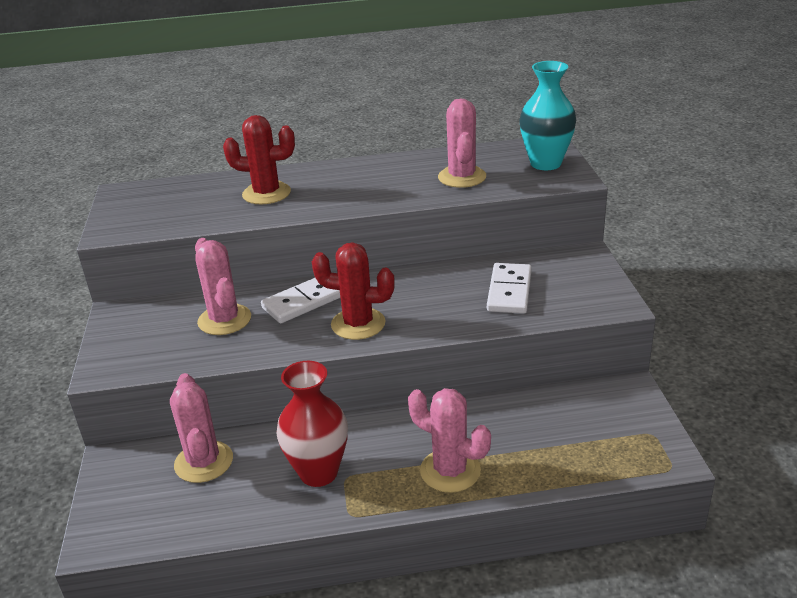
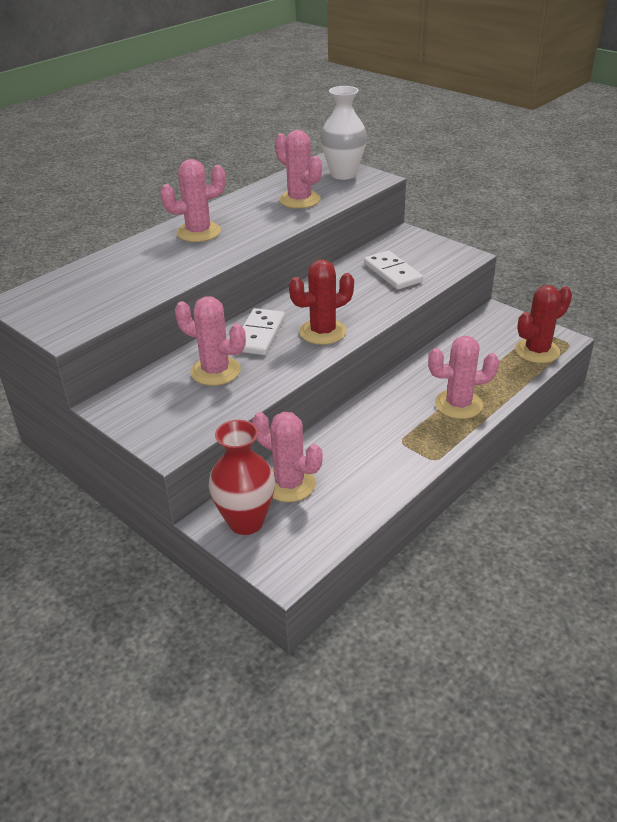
camera: 40 degrees left, 5 degrees up
(266, 193) = (162, 258): red cactus -> red cactus (537, 351)
(318, 472) = (380, 448): red vase -> red vase (246, 521)
(329, 180) = (198, 232): none -> pink cactus
(545, 163) = (343, 174): turquoise vase -> white vase

